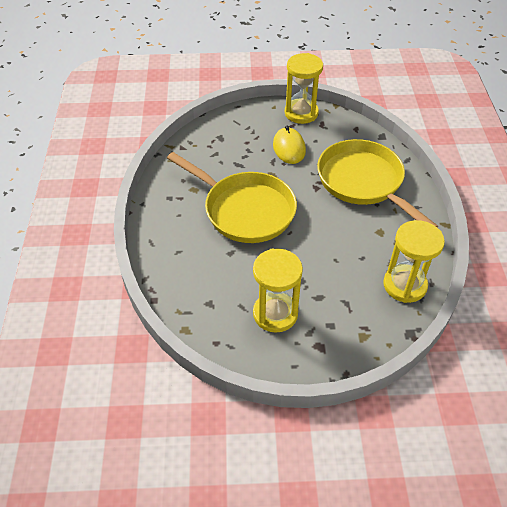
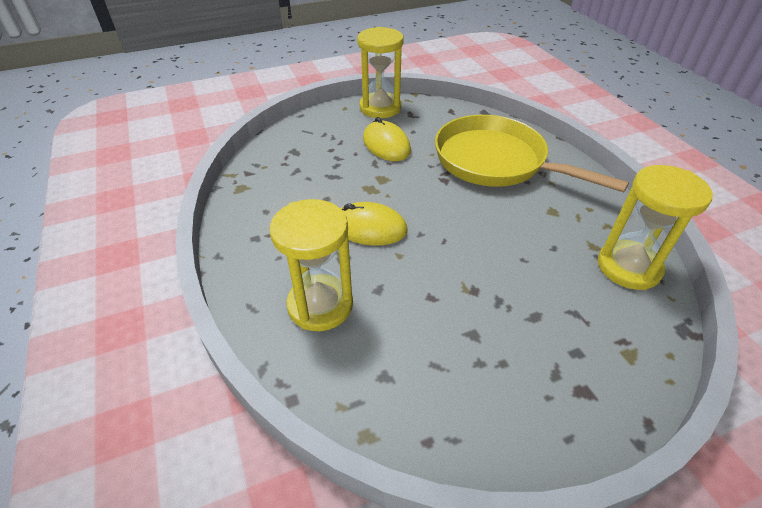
camera: 20 degrees left, 5 degrees down
(245, 210) = (369, 228): yellow pan -> yellow mouse
(275, 313) = (491, 360): yellow hourglass -> yellow hourglass (320, 305)

